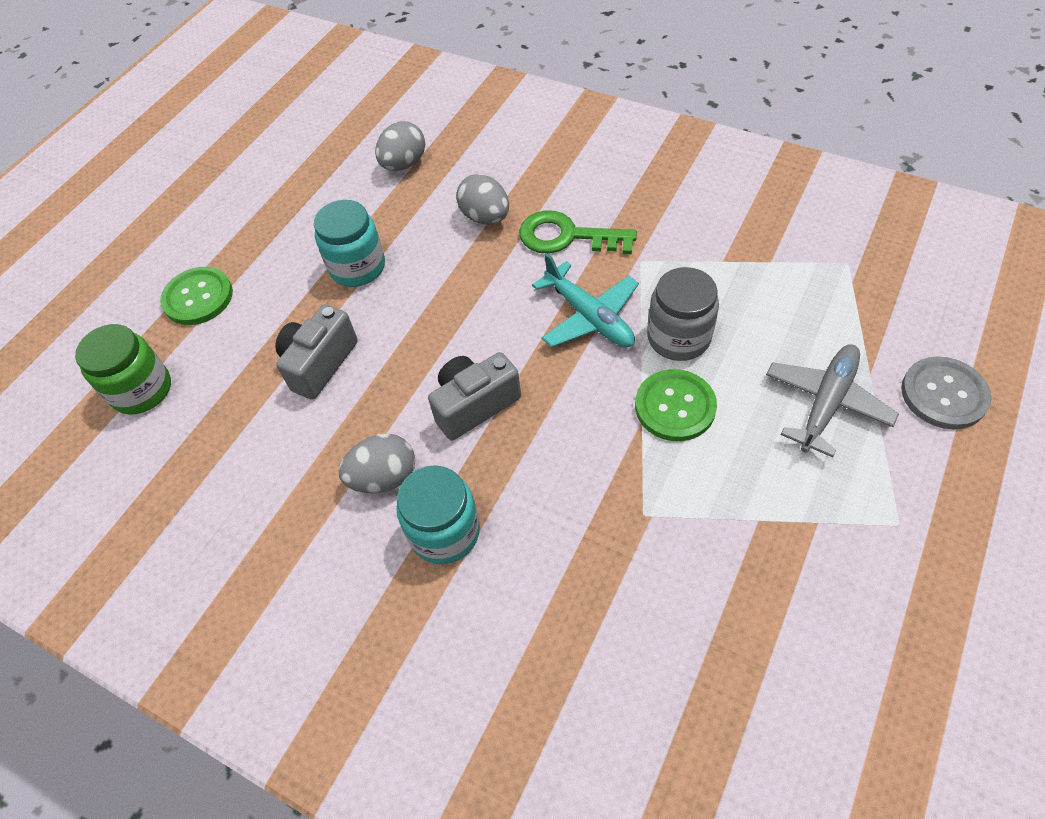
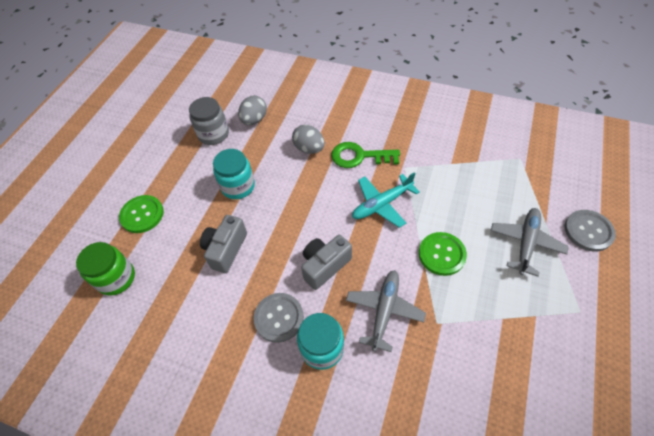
camera: 10 degrees left, 0 degrees up
(384, 477) = (279, 318): grey egg -> grey button
(558, 485) = (384, 311): none -> grey plane
(589, 317) = (382, 204): turquoise plane -> turquoise plane turned 105 degrees clockwise
(678, 337) = (435, 212): grey jar -> grey jar (213, 134)

